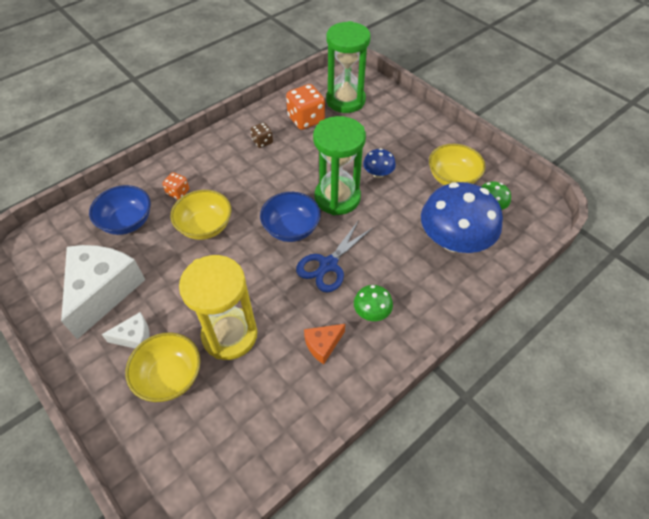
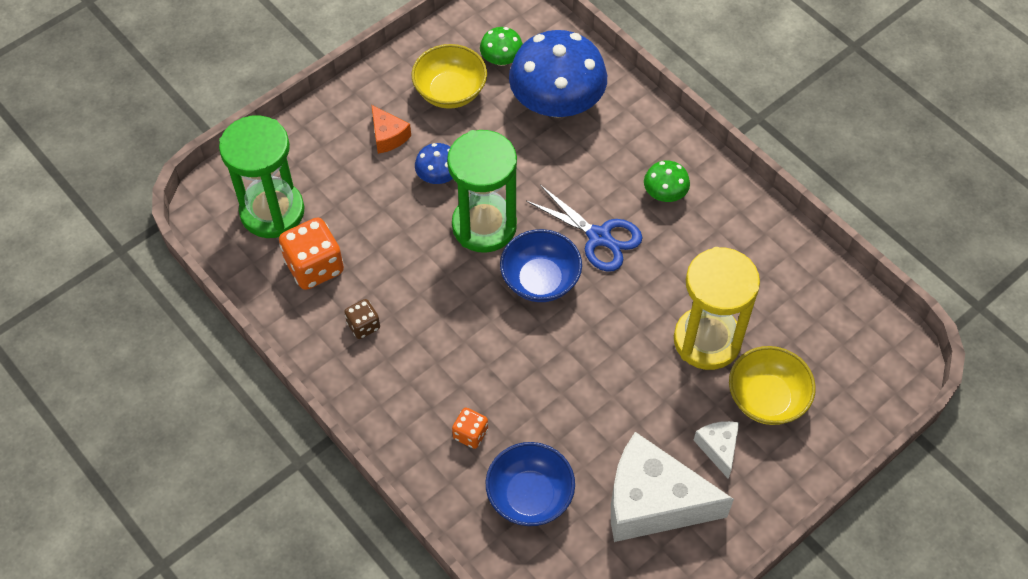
camera: 90 degrees left, 5 degrees up
(205, 226) = (537, 388): yellow bowl -> none
(323, 345) = (712, 243): orange cheese -> orange cheese (388, 136)

